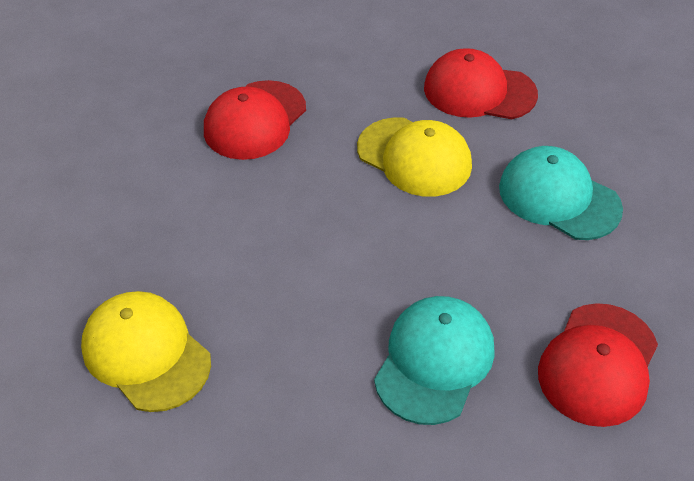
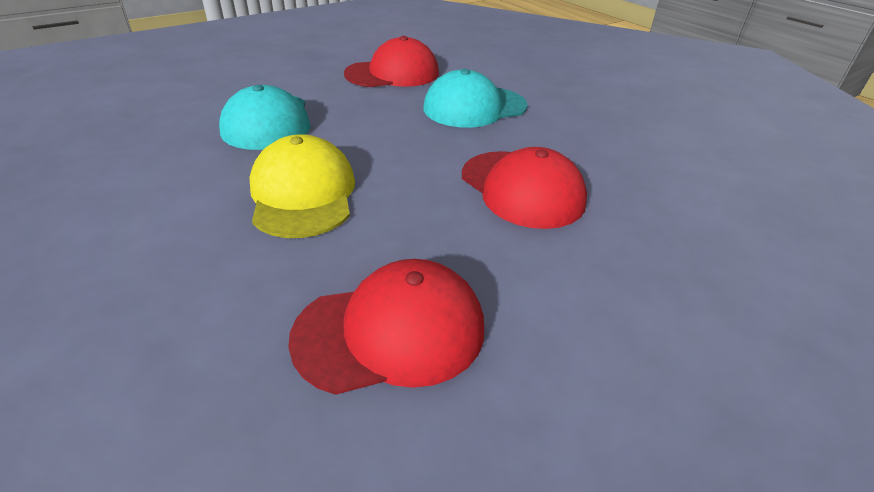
camera: 140 degrees left, 10 degrees down
(146, 353) = (680, 194): yellow cap -> none
(479, 91) = (145, 207): red cap -> red cap (522, 189)

